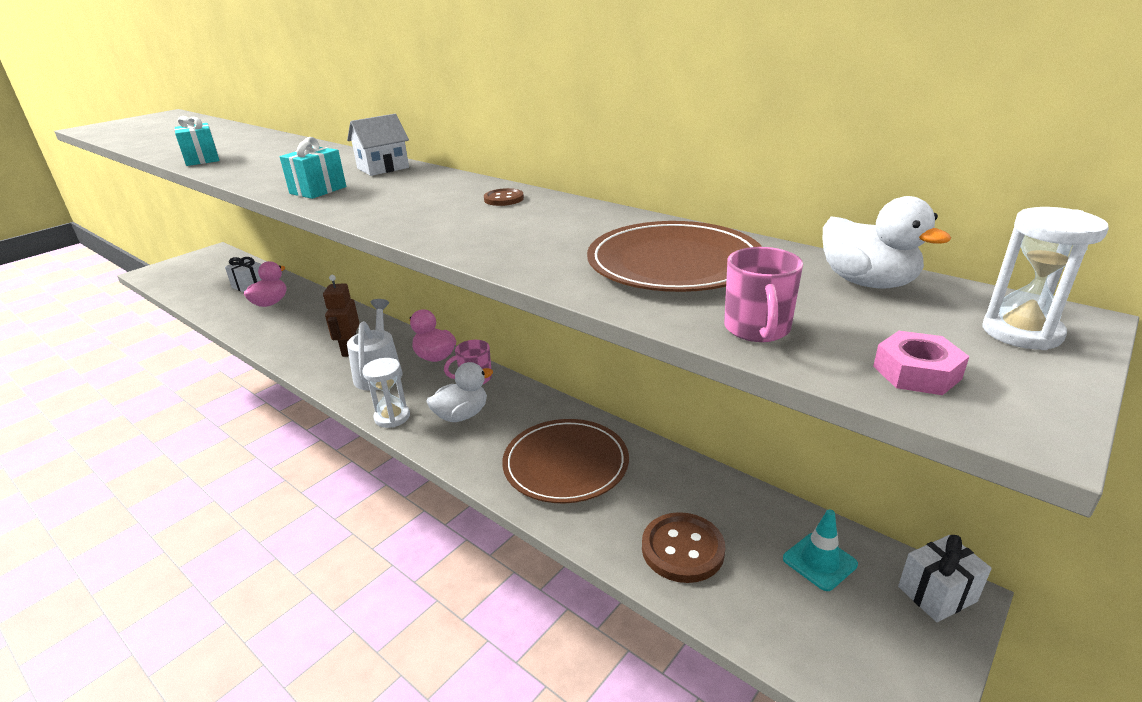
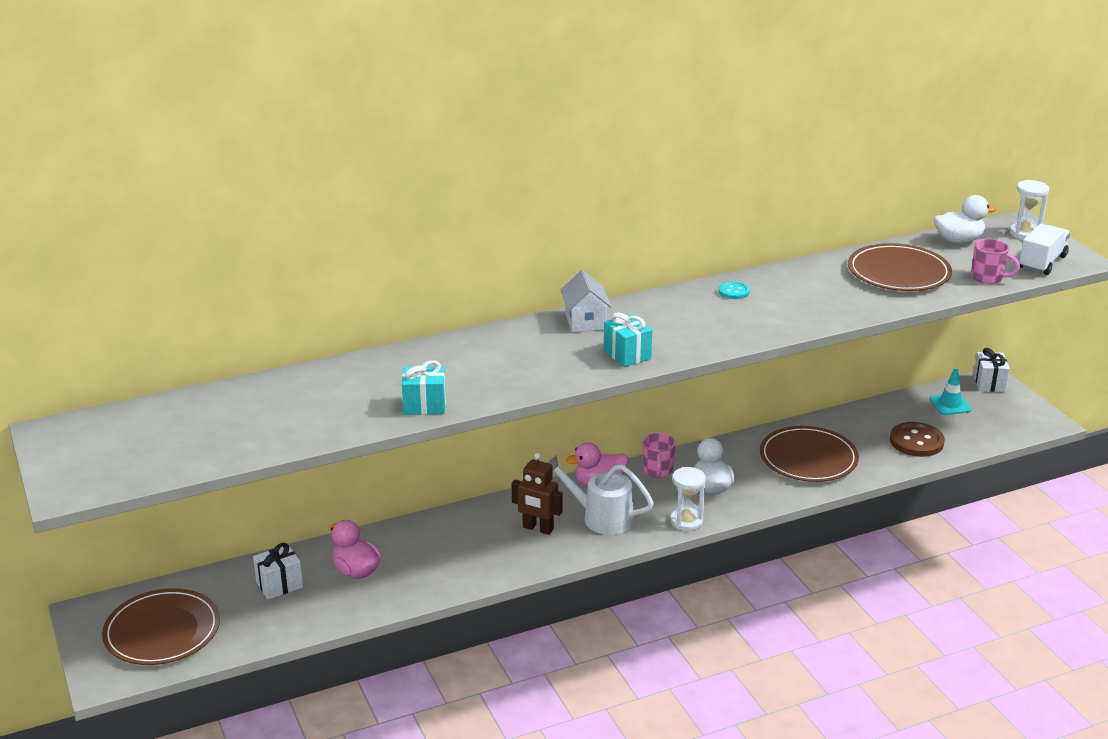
camera: 65 degrees left, 0 degrees up
(195, 272) = (162, 631): none -> brown plate
(504, 199) = (733, 291): brown button -> turquoise button
(916, 372) = (1042, 263): pink nut -> white truck

